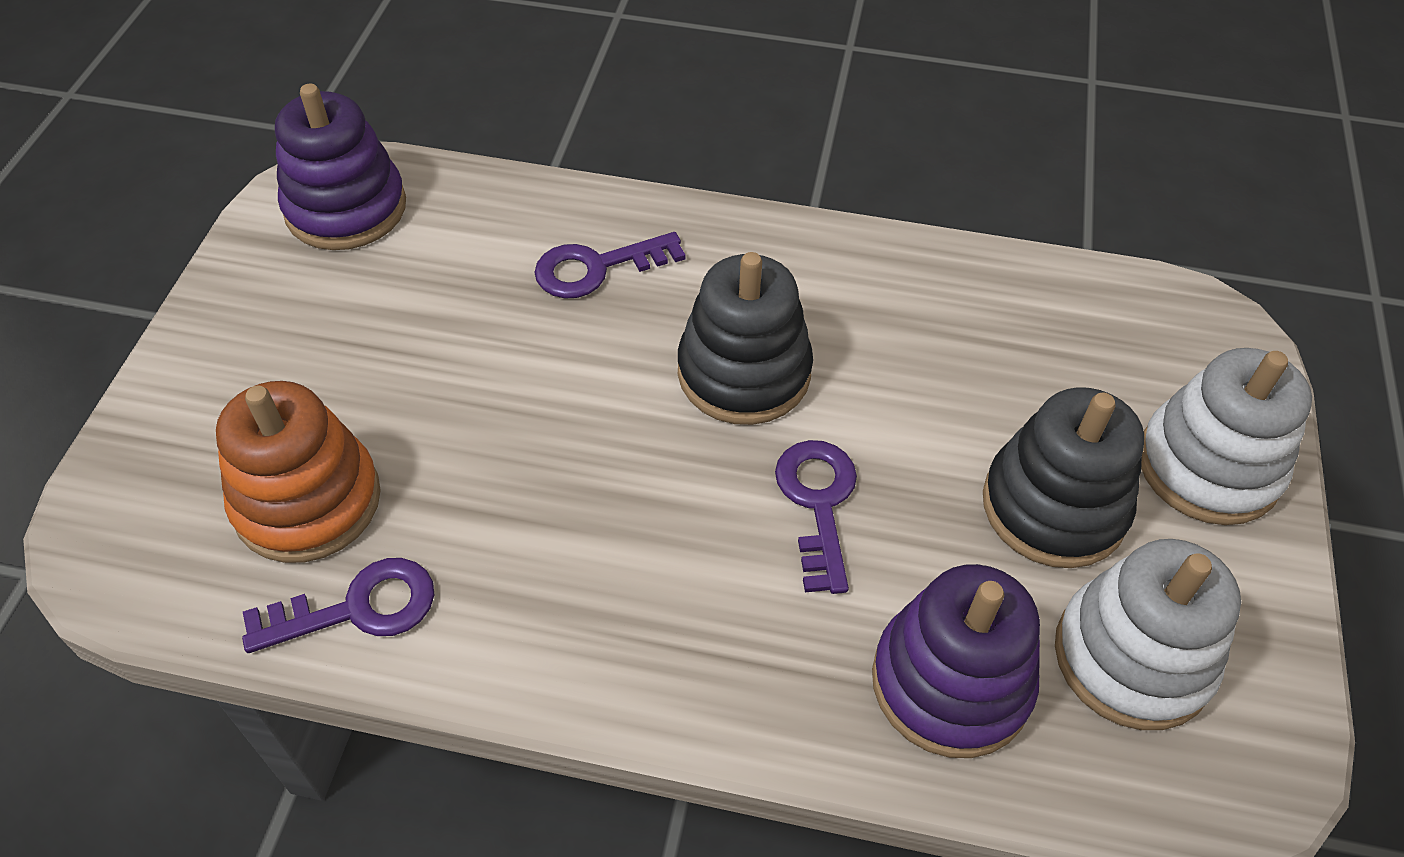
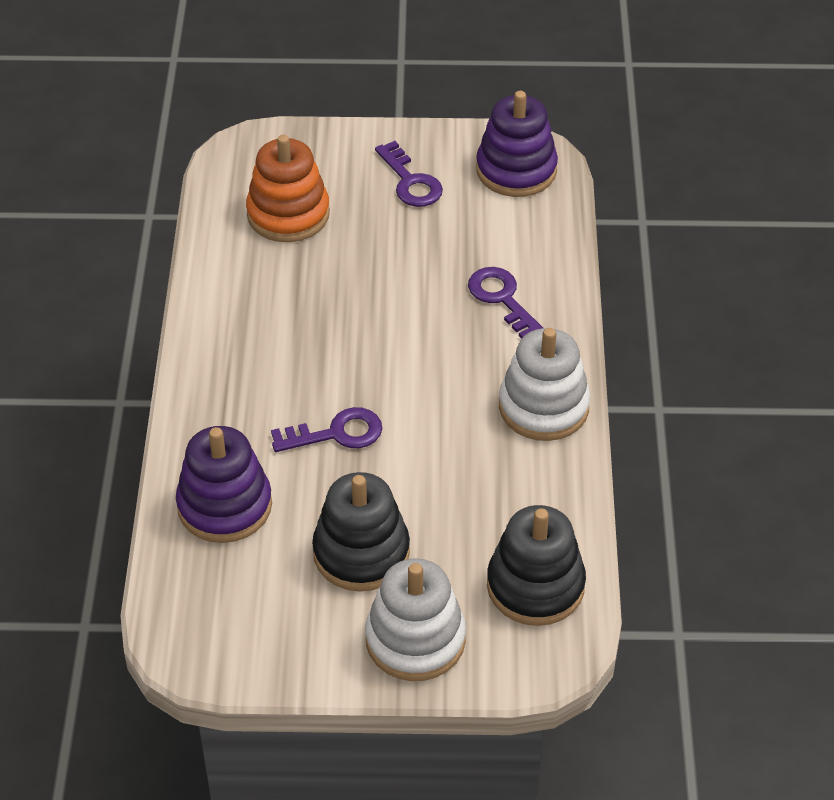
camera: 80 degrees right, 5 degrees down
(357, 608) = (226, 251): purple key -> purple key (410, 181)
(744, 372) = (432, 385): black stacking toy -> black stacking toy (535, 586)
(1132, 657) = (257, 593): white stacking toy -> white stacking toy (543, 407)

